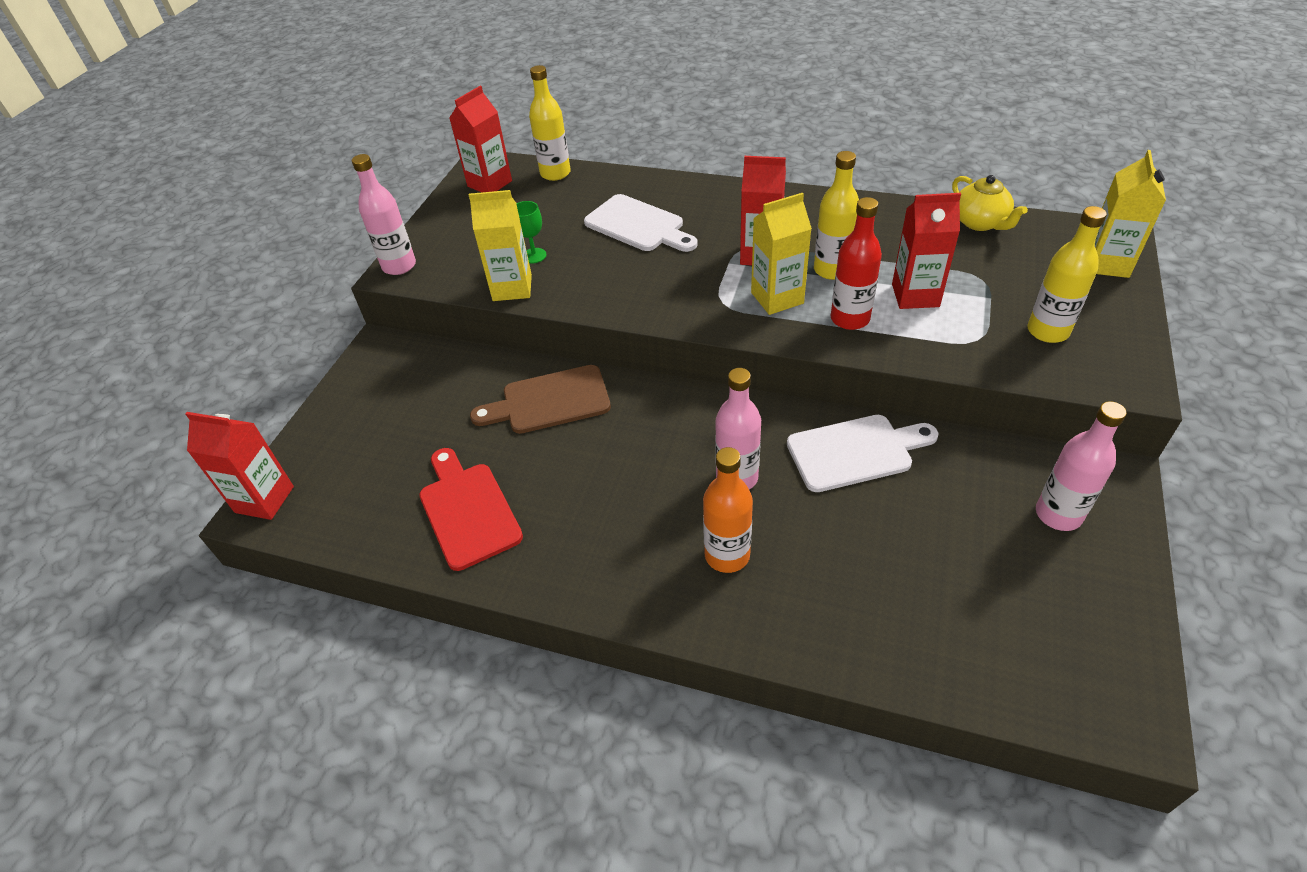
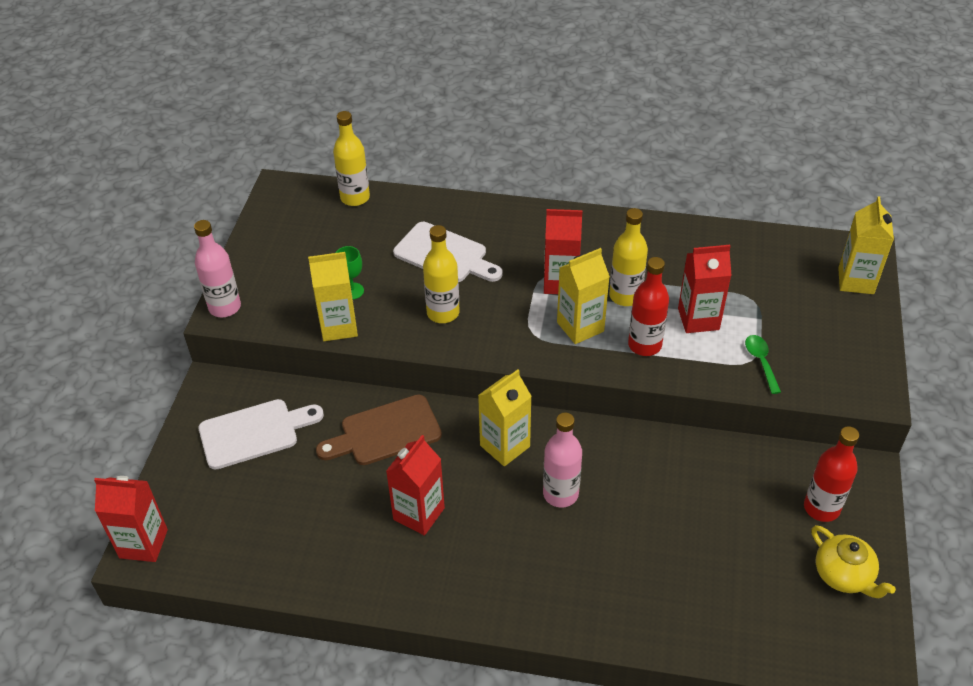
camera: 10 degrees left, 0 degrees up
(467, 510) = (332, 540): red cutting board -> none
(489, 183) = (292, 211): red carton -> red carton (419, 514)
(679, 423) = (505, 446): none -> yellow carton
(727, 555) = (560, 563): orange bottle -> none
(855, 452) = (657, 464): white cutting board -> white cutting board (254, 433)
(980, 222) = (750, 242): yellow teapot -> yellow teapot (844, 575)
(988, 342) = (761, 362): none -> green spoon
(1047, 331) = (808, 349): yellow bottle -> yellow bottle (443, 313)
(1058, 514) = (821, 508): pink bottle -> red bottle

